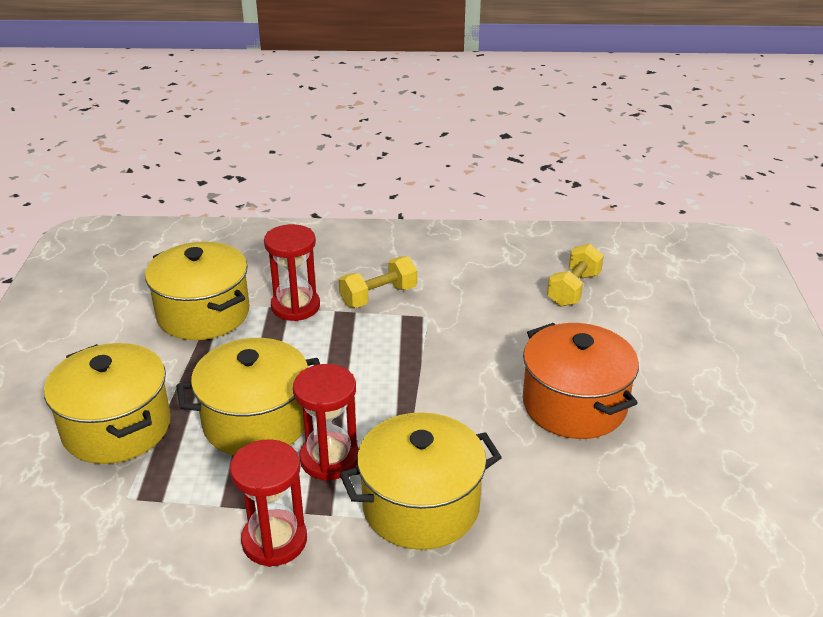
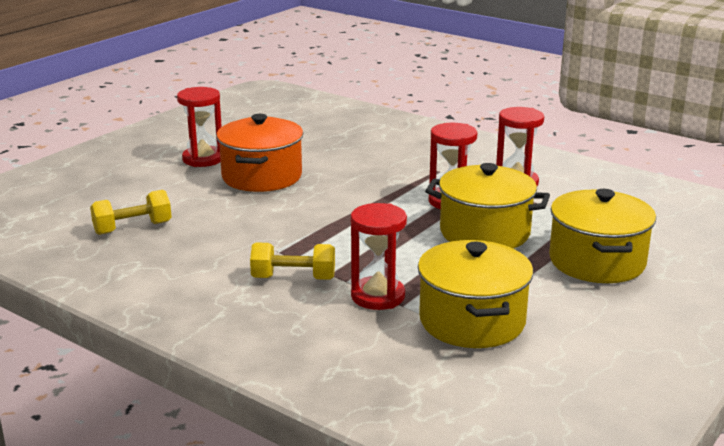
camera: 145 degrees left, 10 degrees down
(421, 506) = (417, 170): yellow pot -> none
(677, 405) = (203, 159): none -> red hourglass

